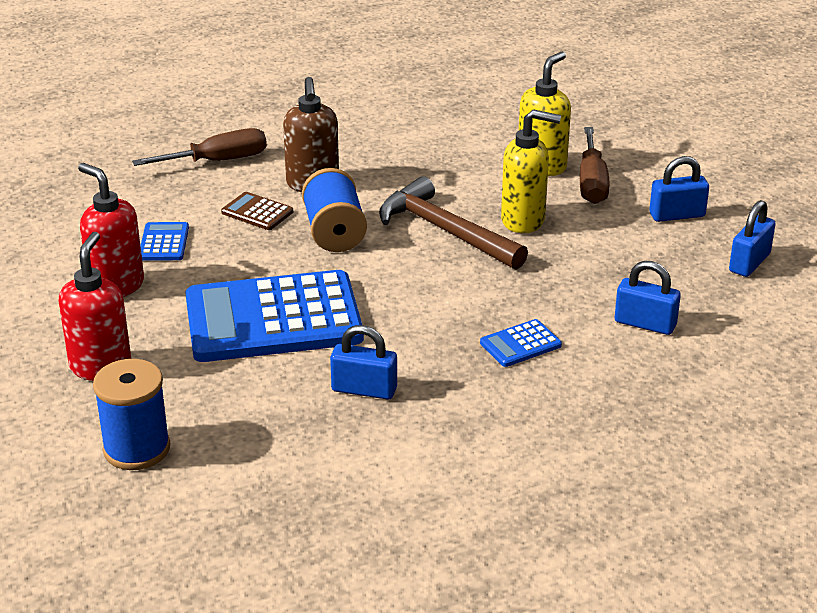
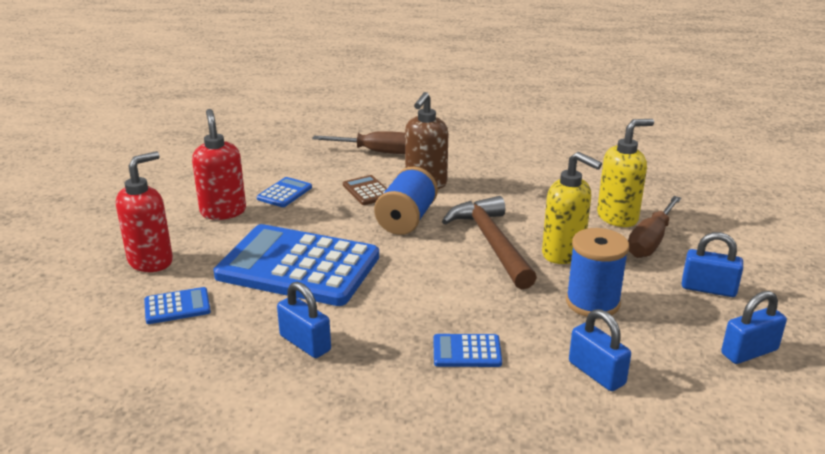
camera: 30 degrees right, 5 degrees down
(137, 449) = (104, 327): blue spool -> blue spool (592, 302)
(191, 402) = (177, 306): none -> blue calculator

